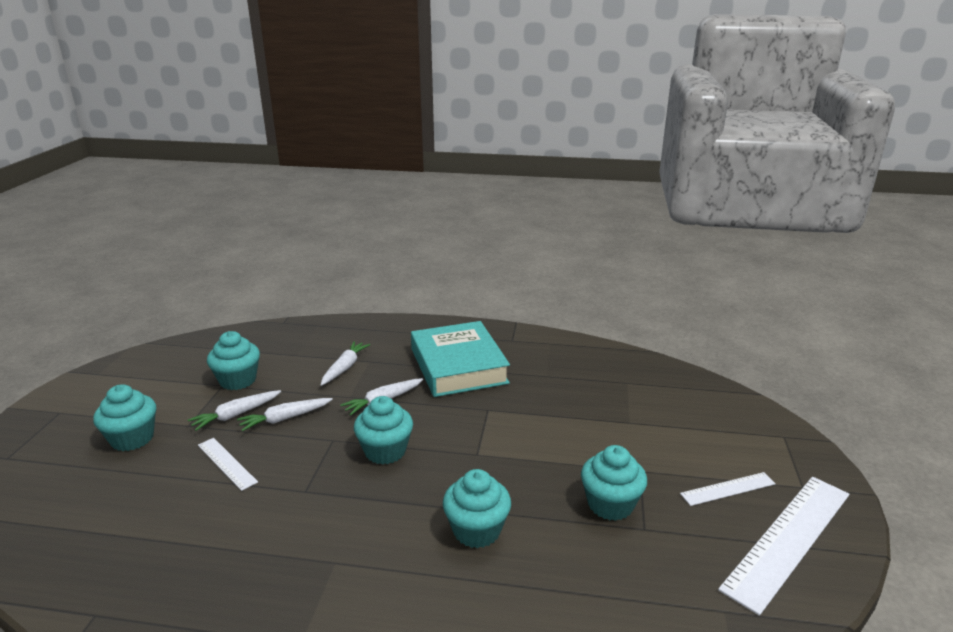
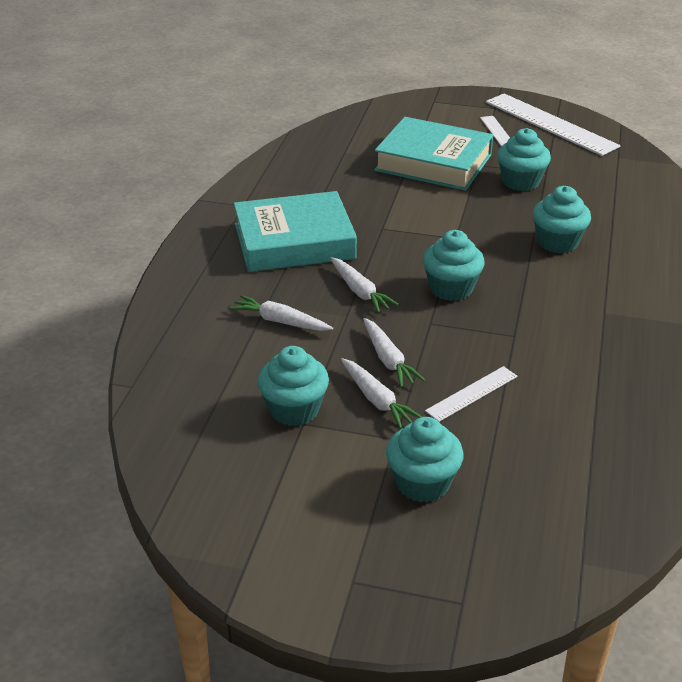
camera: 85 degrees left, 10 degrees up
(629, 437) = (433, 162): none -> turquoise book

